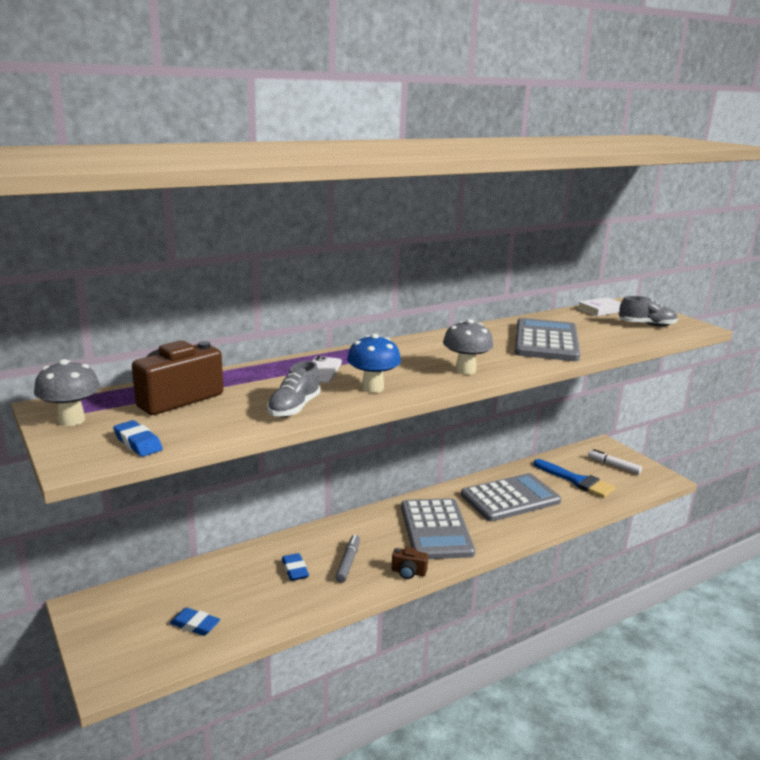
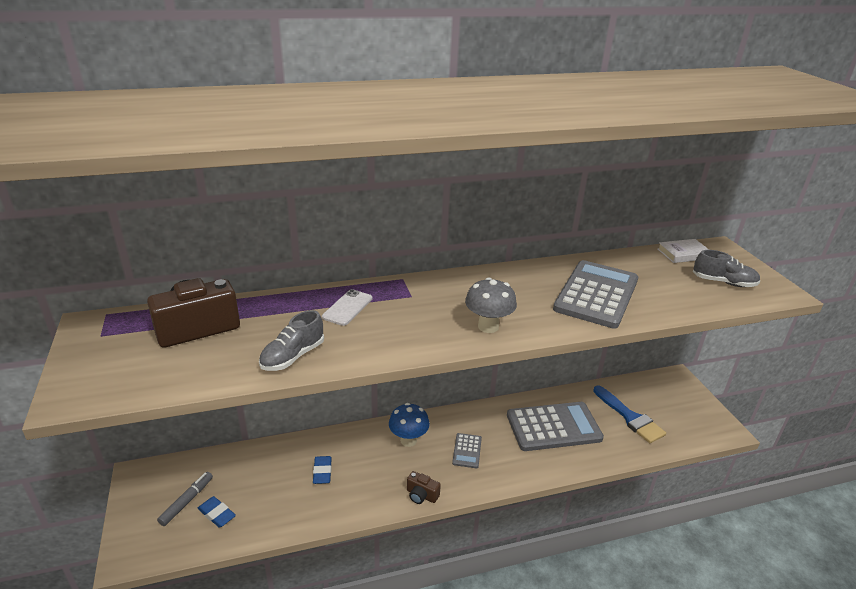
camera: 15 degrees right, 10 degrees up
(71, 420) = (95, 343): grey mushroom -> none
(138, 443) = (131, 382): blue eraser -> none
(348, 562) = (372, 473): grey marker -> grey marker (187, 501)
(372, 388) = (382, 339): blue mushroom -> blue mushroom (408, 440)
(436, 529) = (467, 451): grey calculator -> grey calculator, size x0.46
(613, 465) = (676, 405): white marker -> none

